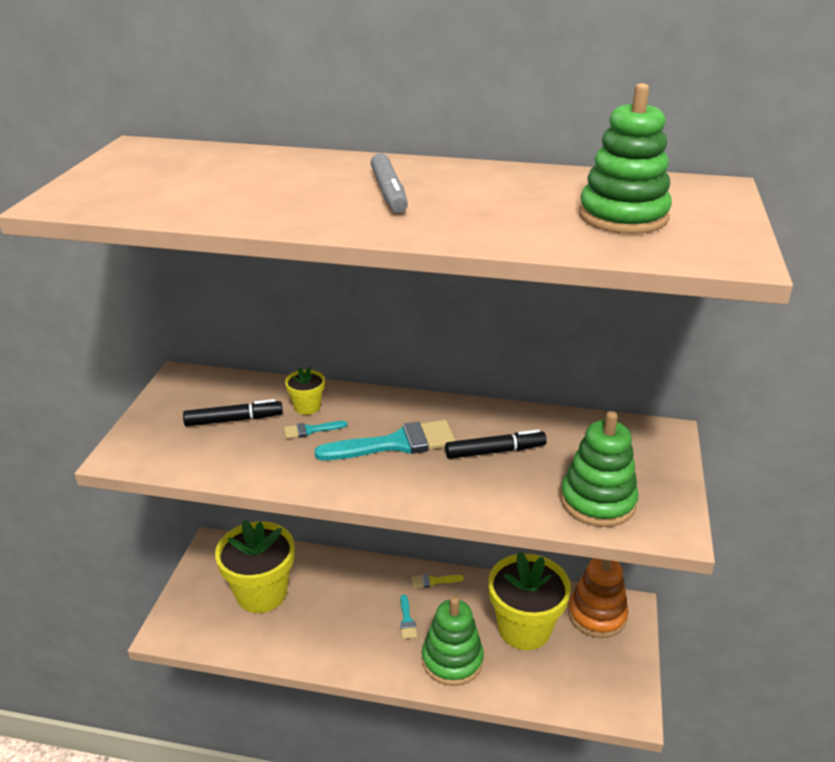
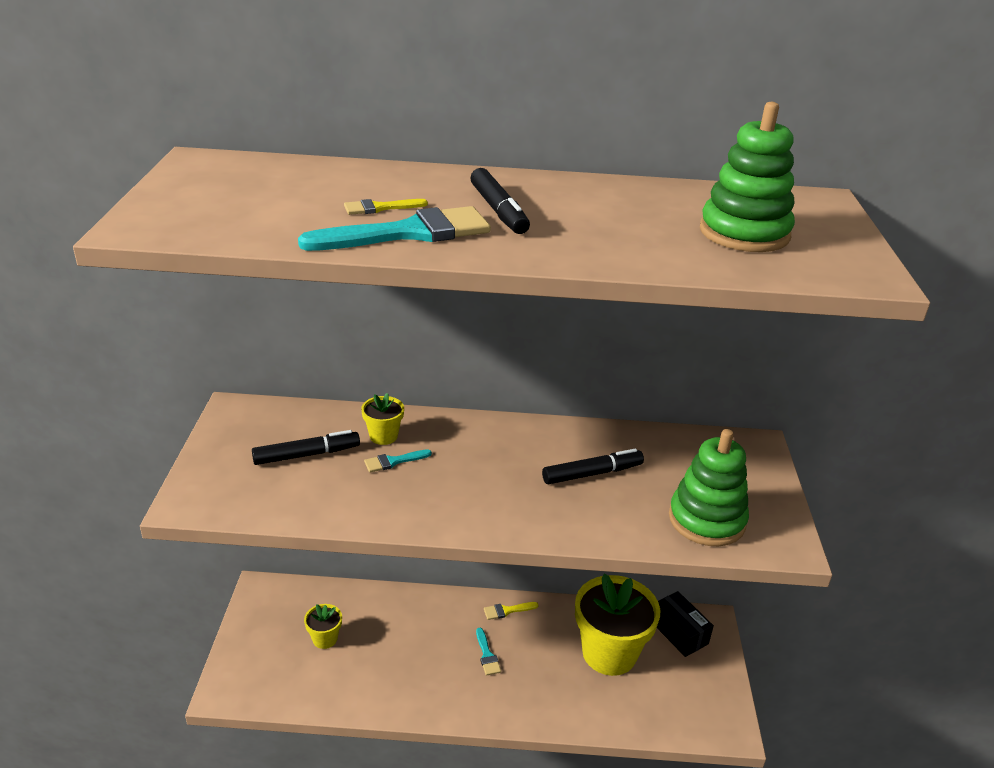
camera: 10 degrees left, 0 degrees up
(261, 593) = (325, 639): yellow flower pot -> yellow flower pot, size x0.45
(279, 188) = (380, 208): none -> yellow brush
(388, 192) = (498, 210): grey marker -> black marker
(396, 444) = (488, 471): turquoise brush -> turquoise brush (409, 233)
(452, 660) = (541, 693): green stacking toy -> none
(597, 615) = (679, 632): orange stacking toy -> black box

